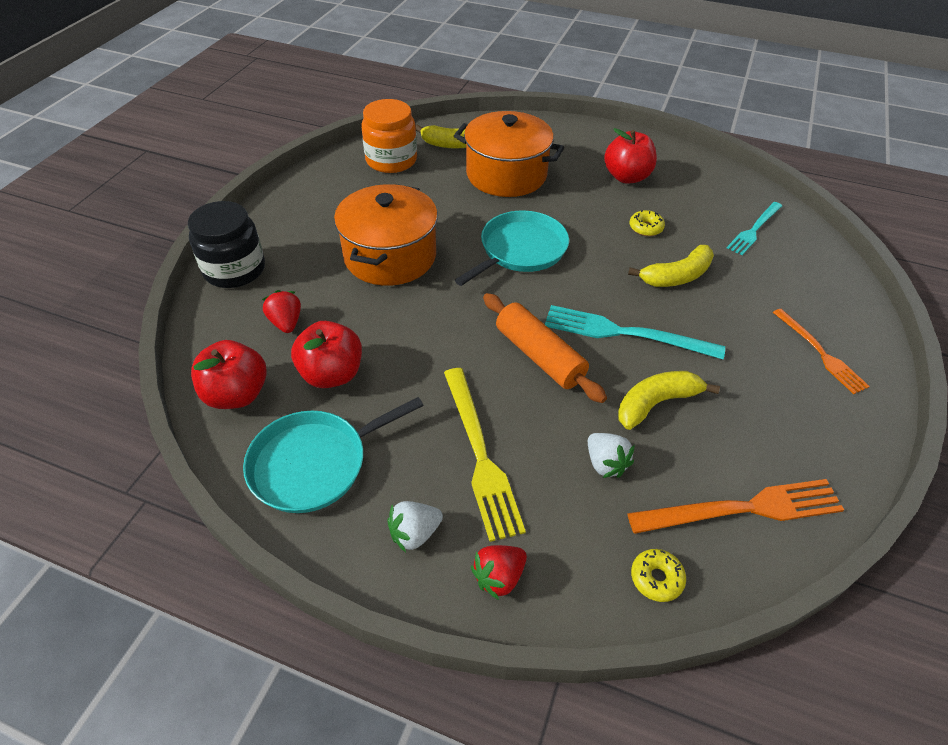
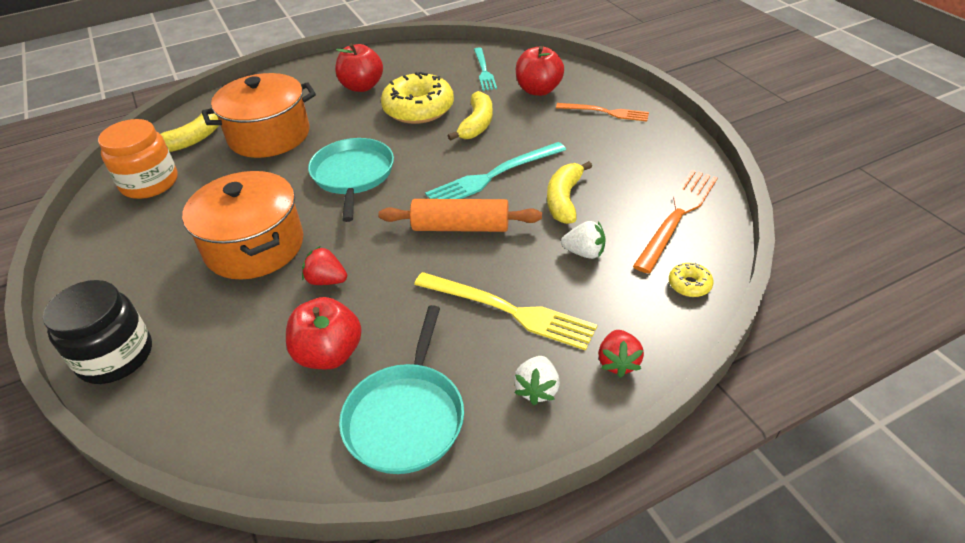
camera: 45 degrees left, 5 degrees down
(237, 394) = (268, 434): red apple -> red apple (538, 90)
(286, 323) = (233, 353): red strawberry -> red strawberry (327, 280)
(645, 228) = (418, 109): yellow donut -> yellow donut, size x2.32

